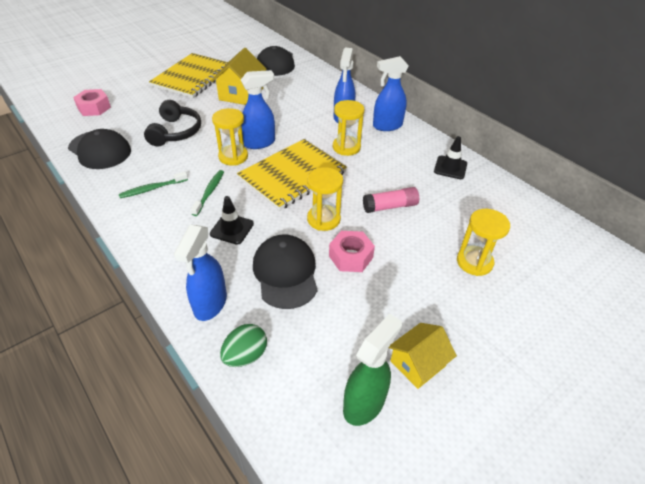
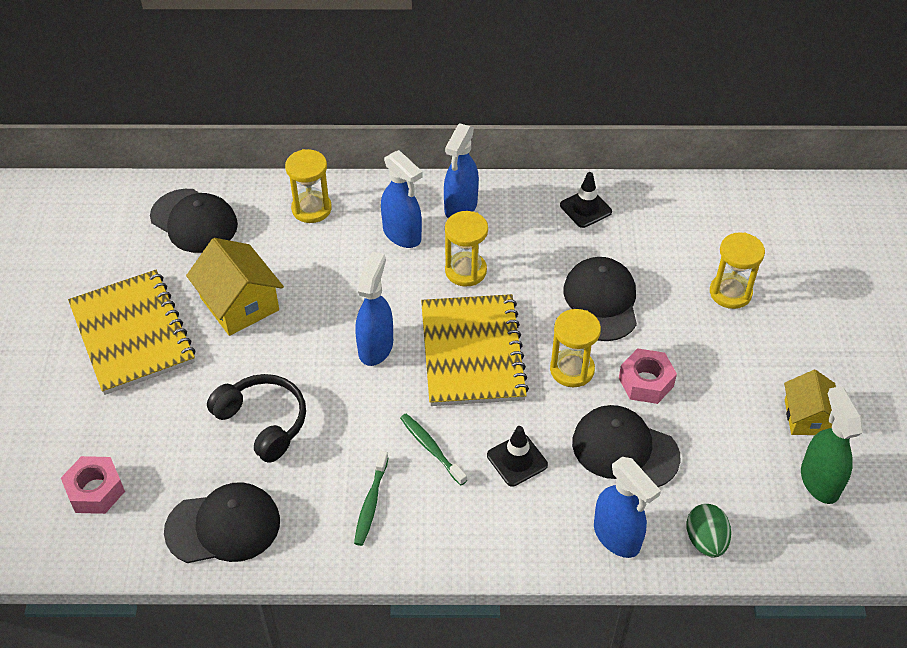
camera: 50 degrees left, 5 degrees up
(233, 157) = (380, 389): yellow hourglass -> yellow hourglass (311, 209)
(390, 206) = (601, 301): pink glue stick -> black cap

